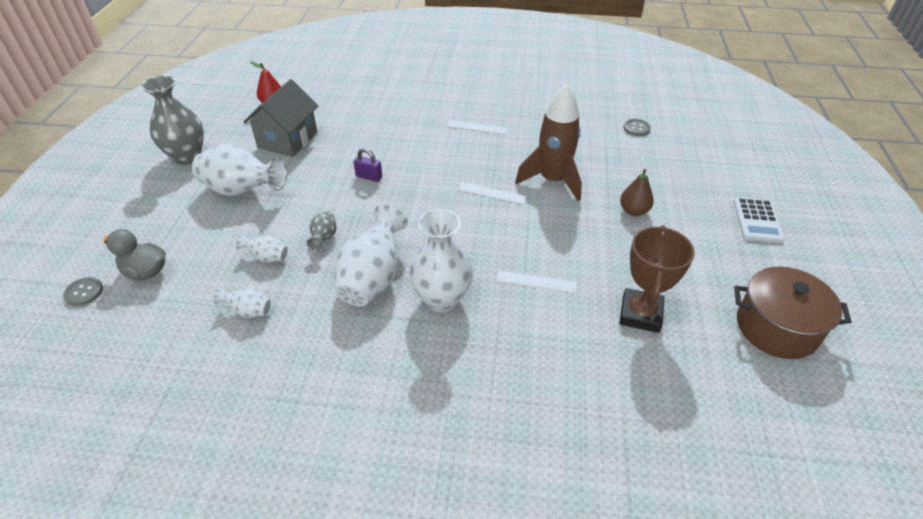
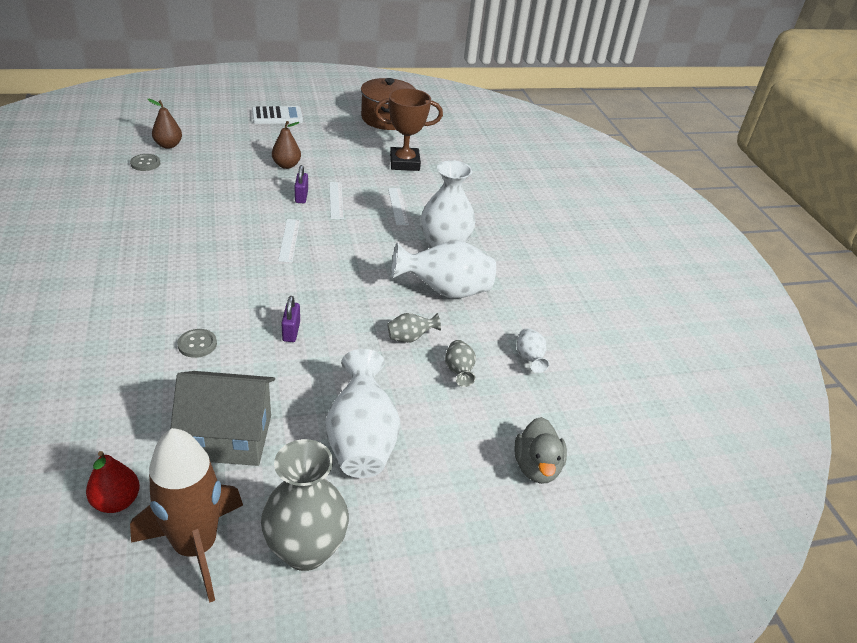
camera: 115 degrees left, 5 degrees down
(84, 292) = (596, 509): grey button -> grey button (197, 344)
(267, 257) = (459, 371): white vase -> grey vase
(476, 127) = (161, 265): white ruler -> white ruler (336, 200)
(553, 180) = (255, 207): brown rocket -> brown rocket (195, 546)
(567, 212) = (301, 197): none -> purple padlock
(673, 142) = (168, 145): none -> brown pear

